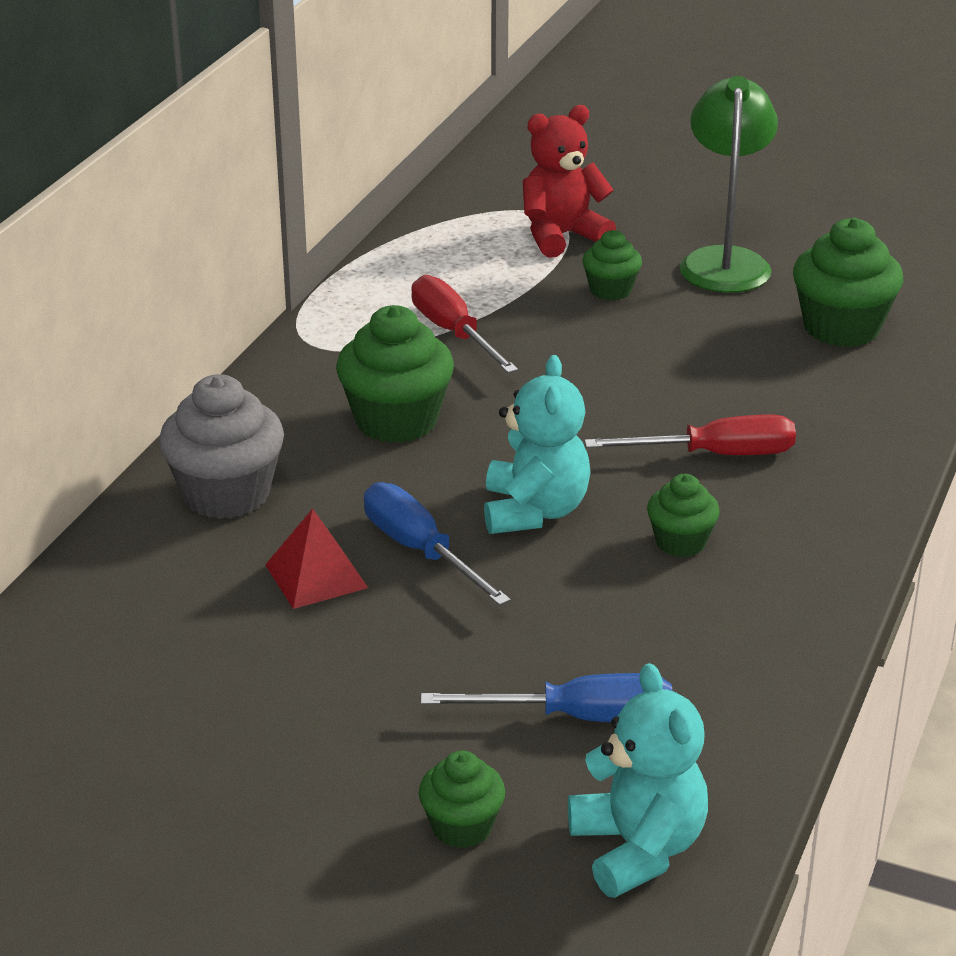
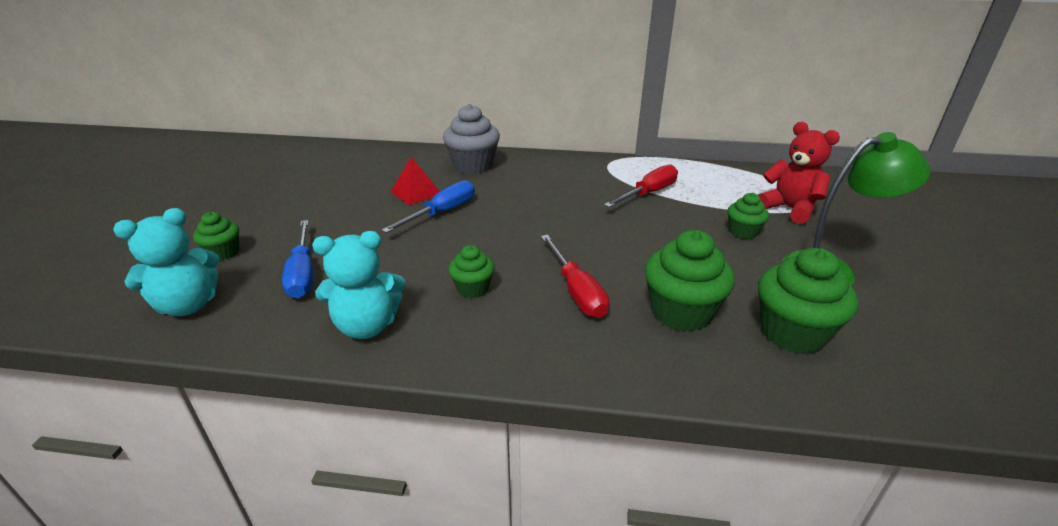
camera: 75 degrees right, 0 degrees up
(396, 421) = (553, 191): green cupcake -> green cupcake (681, 312)
(534, 511) = (487, 238): turquoise teddy bear -> turquoise teddy bear (367, 326)

